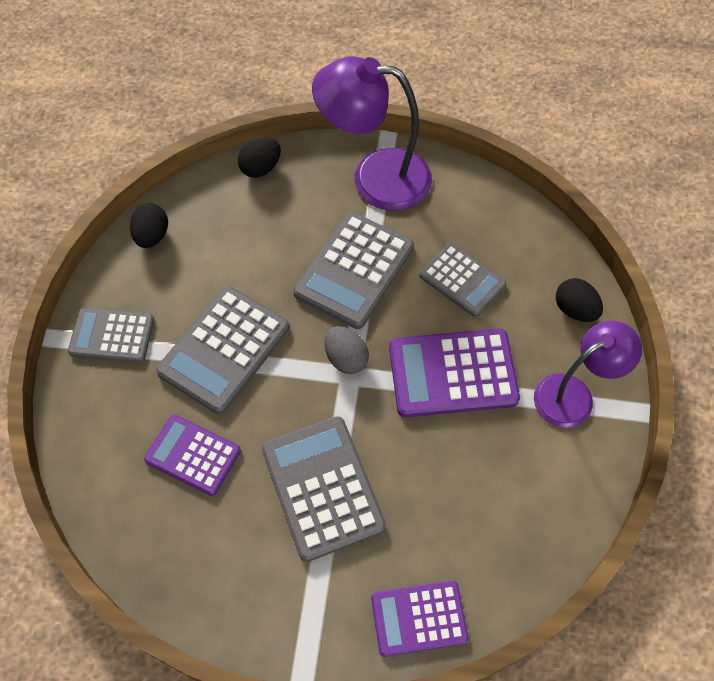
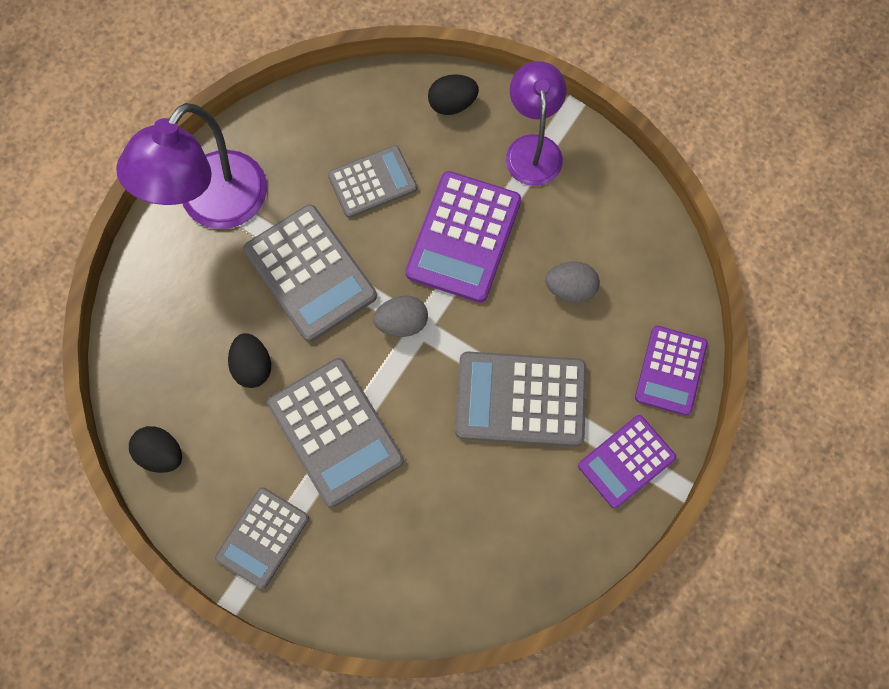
camera: 65 degrees left, 10 degrees up
(193, 455) = (434, 504): purple calculator -> purple calculator (626, 461)
(261, 168) = (136, 310): black egg -> black egg (252, 367)
(453, 487) = (570, 289): none -> grey egg

